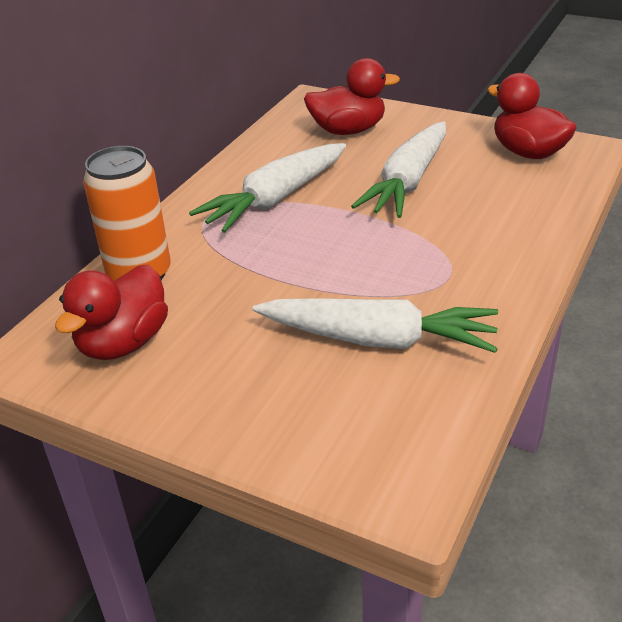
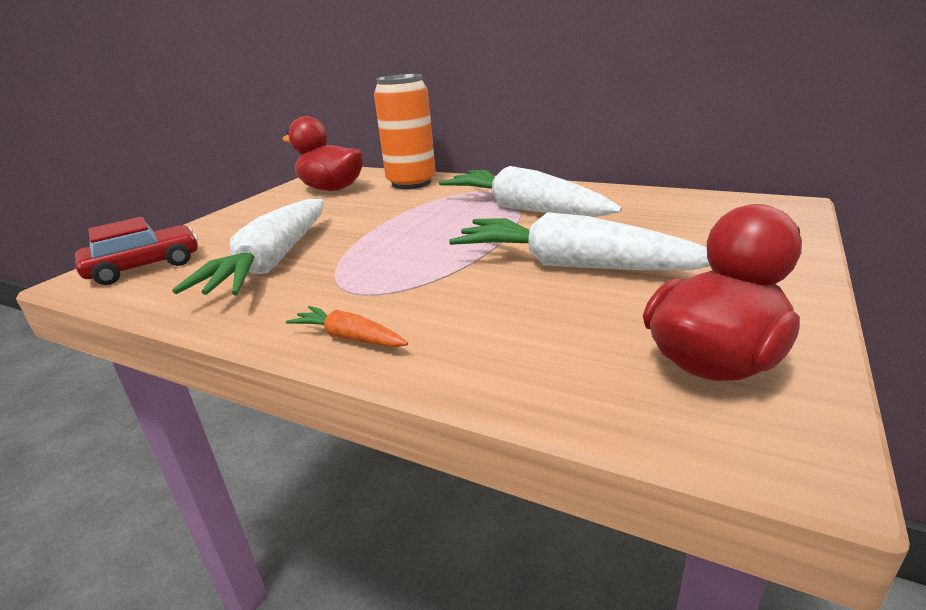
camera: 90 degrees right, 10 degrees down
(348, 130) = (705, 228): red duck -> none
(376, 448) = (144, 266): none -> red car
(521, 269) = (350, 338): none -> orange carrot

